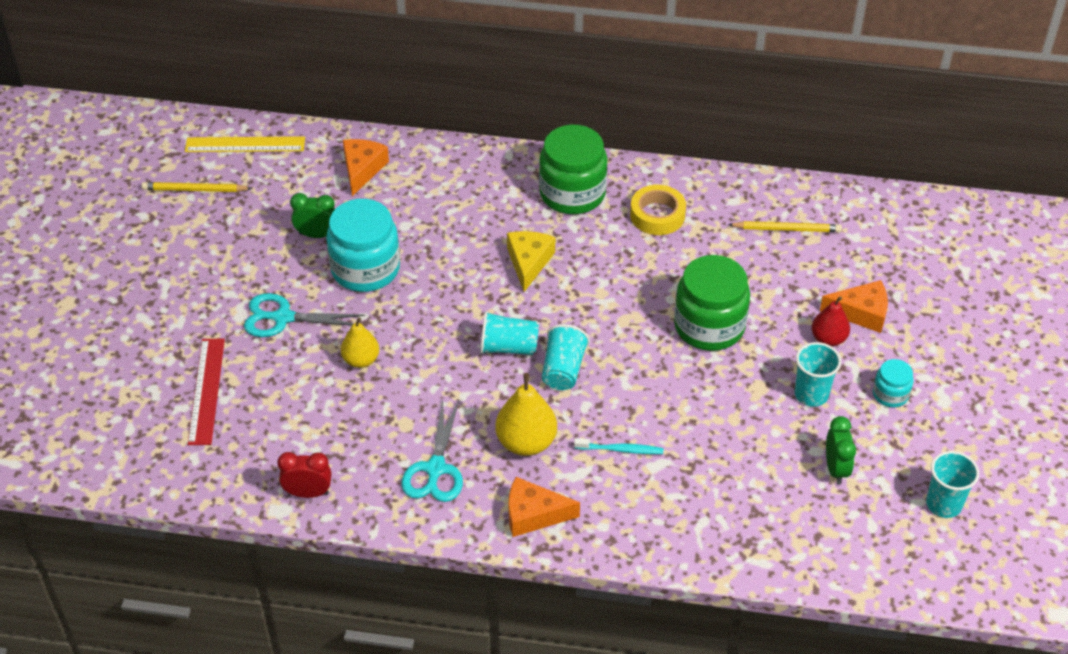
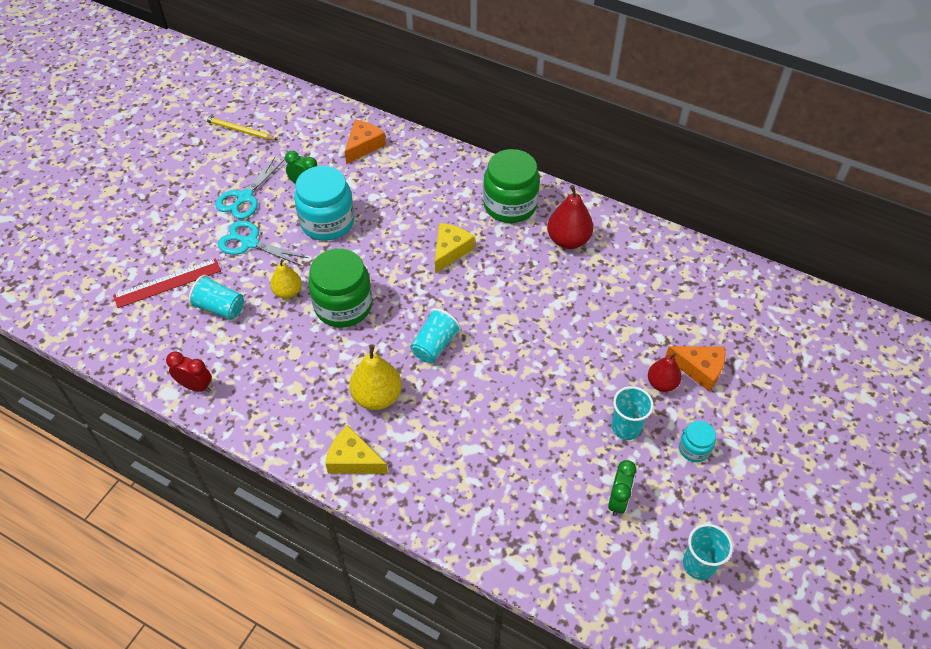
camera: 20 degrees right, 5 degrees up
(207, 391) = (167, 283): red ruler -> red ruler turned 45 degrees clockwise
(245, 144) = (291, 106): yellow ruler -> none
(435, 469) = (298, 397): turquoise scissors -> turquoise scissors (244, 197)
(508, 347) = (401, 314): turquoise cup -> turquoise cup (220, 308)
(533, 514) = (353, 459): orange cheese -> yellow cheese
(620, 450) = (447, 426): turquoise toothbrush -> none
(657, 215) = (568, 240): yellow tape -> red pear
(709, 326) = (567, 343): green jar -> green jar (343, 306)
(786, 229) = (668, 280): yellow pencil -> none

